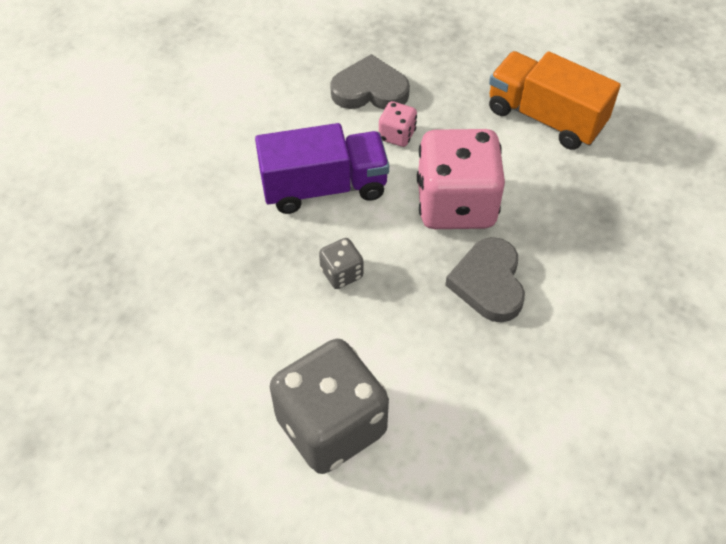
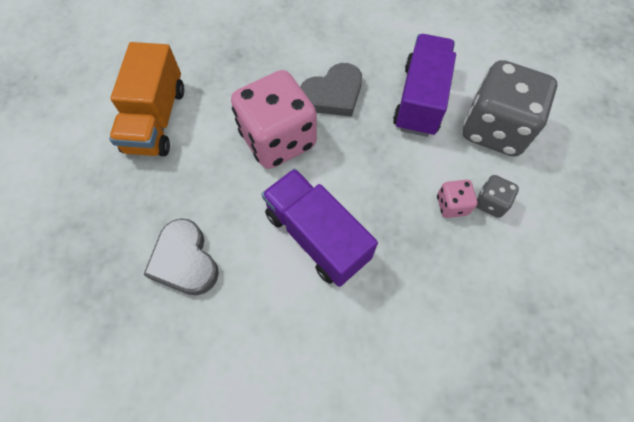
camera: 120 degrees left, 10 degrees up
(341, 273) = (386, 181): grey dice -> grey dice (490, 203)
(397, 135) = (229, 211): pink dice -> pink dice (452, 205)
(425, 370) = (420, 99): none -> purple truck

